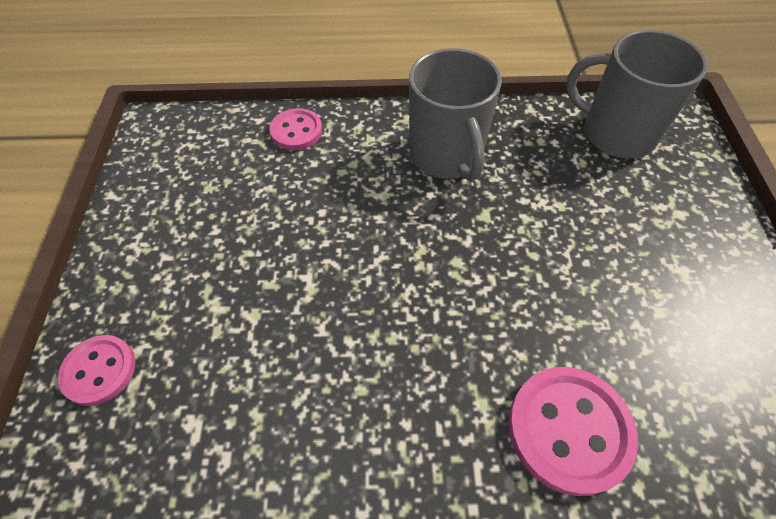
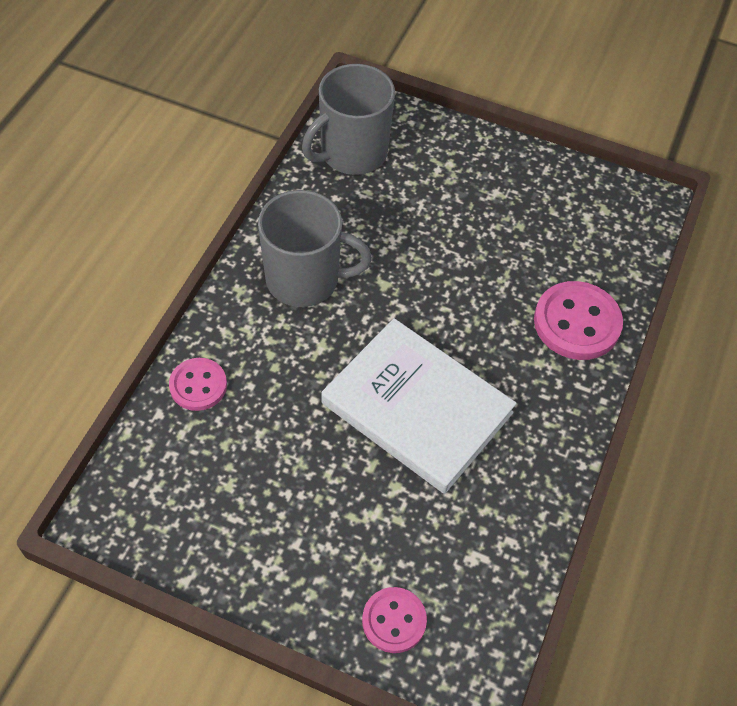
camera: 70 degrees left, 0 degrees up
(354, 299) = (417, 408): none -> white book

